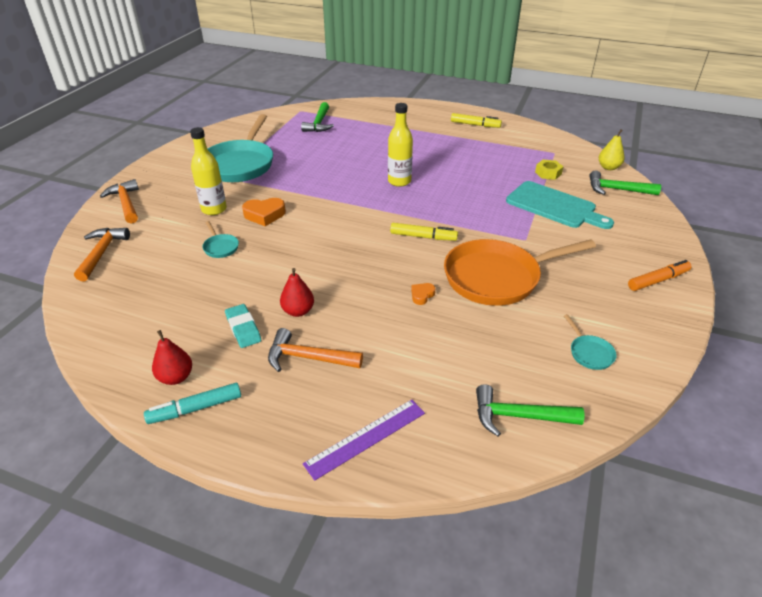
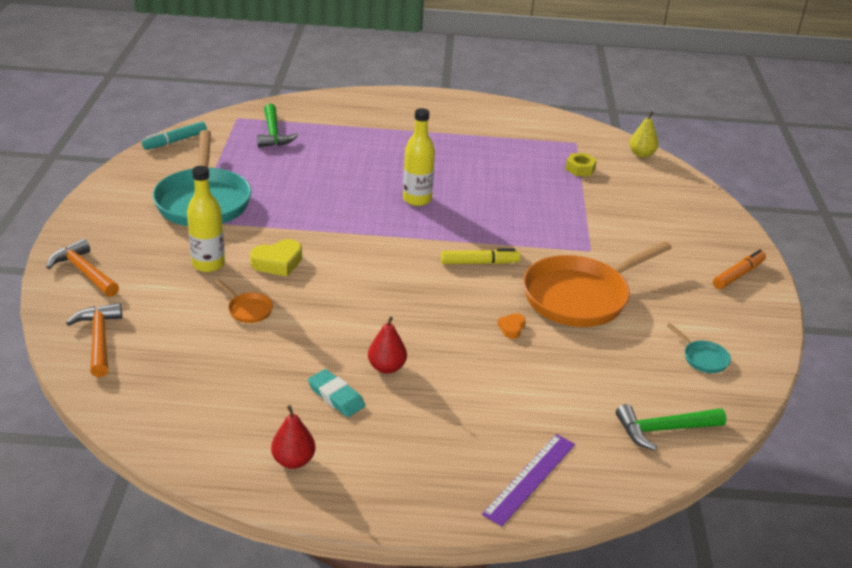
camera: 20 degrees left, 5 degrees down
(195, 408) = (337, 487): turquoise marker -> turquoise marker (175, 141)
(220, 247) = (248, 310): turquoise pan -> orange pan
(264, 215) = (278, 263): orange heart -> yellow heart
(308, 358) = (427, 414): orange hammer -> none
(475, 125) = (469, 116): yellow marker -> none
(554, 206) = (603, 207): turquoise cutting board -> none
(617, 190) = (660, 180): green hammer -> none

